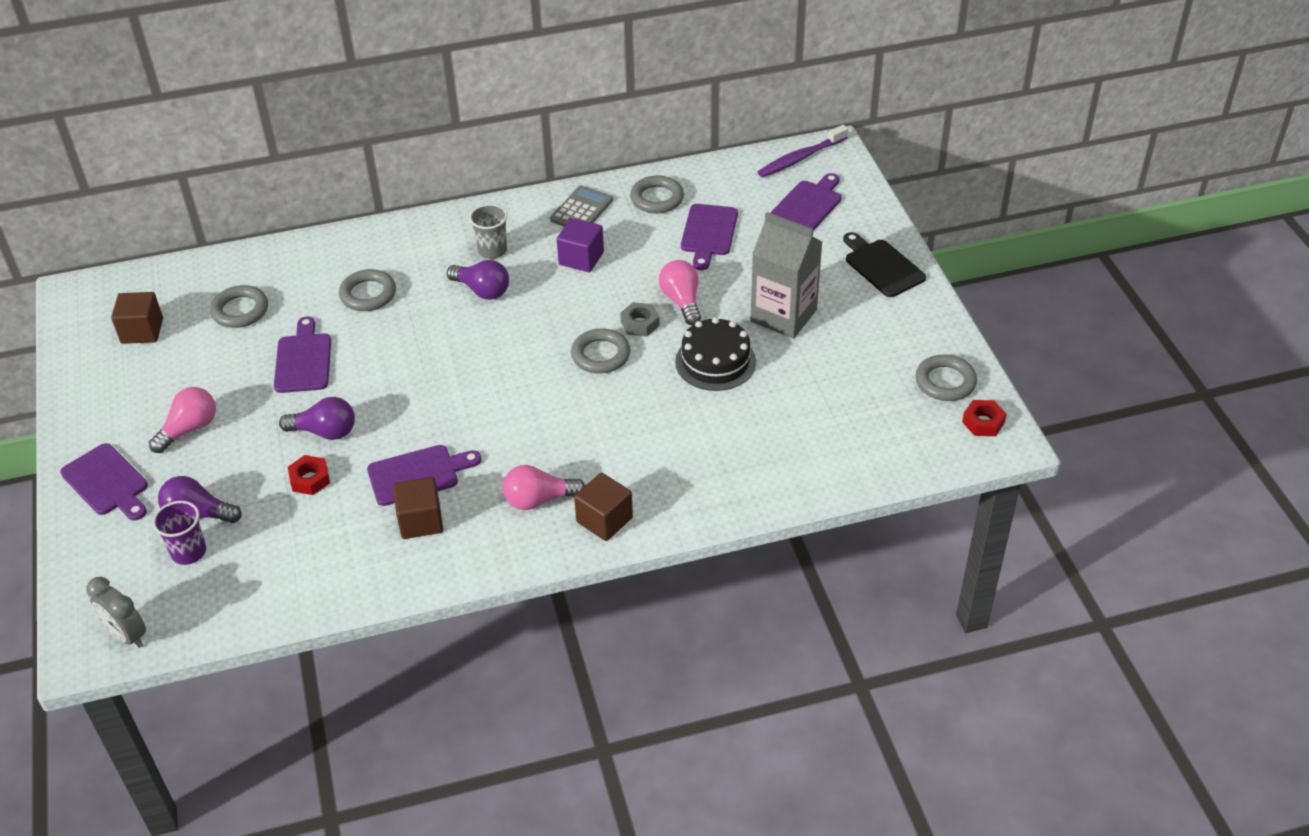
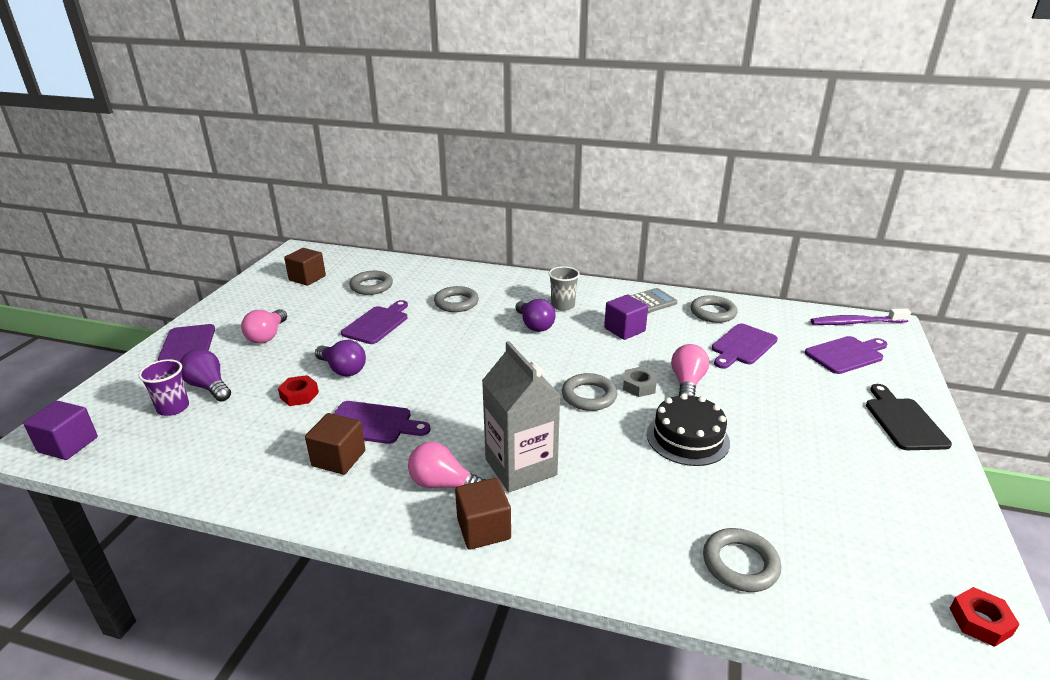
camera: 30 degrees right, 15 degrees down
(127, 635) = (68, 445): grey clock -> purple cube
(189, 429) = (267, 336): pink light bulb -> pink light bulb turned 120 degrees clockwise
(783, 316) = (777, 426): grey carton -> grey carton (521, 467)
(945, 382) = (940, 554): grey ring -> grey ring (740, 564)

